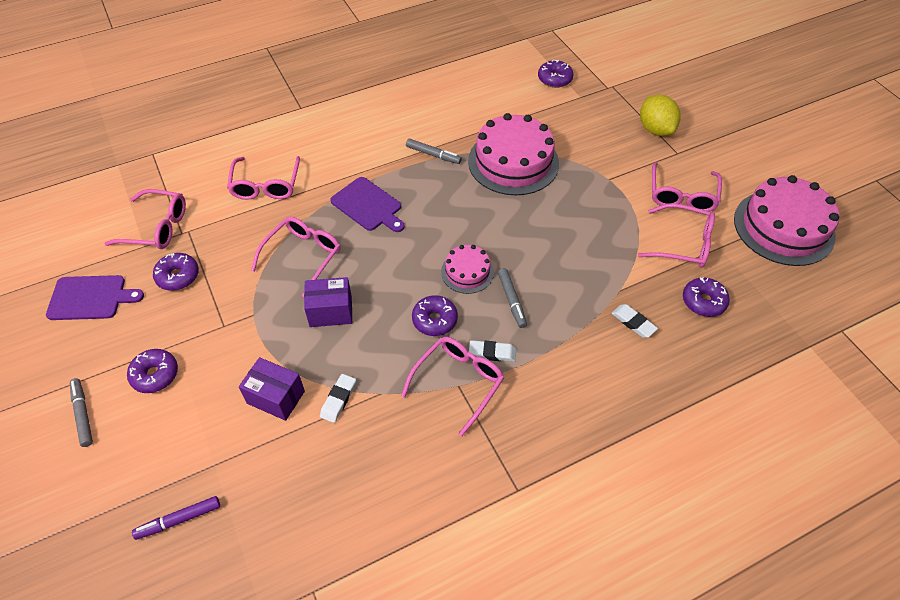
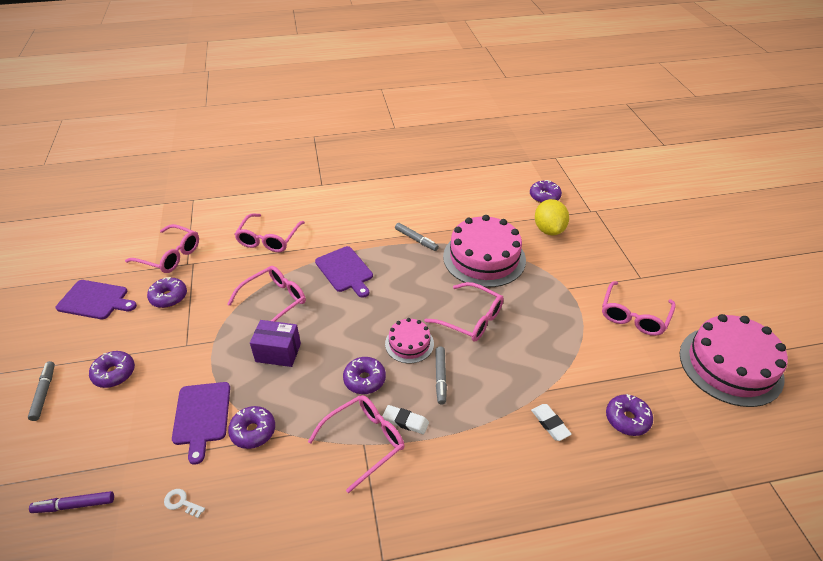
camera: 15 degrees right, 10 degrees down
(276, 397) = (201, 416): purple box -> purple cutting board
(294, 488) = (181, 503): none -> white key
(338, 399) = (253, 431): white eraser -> purple donut
(655, 129) = (625, 253): yellow lemon -> yellow lemon (549, 230)
(682, 243) = (622, 360): pink glasses -> pink glasses (470, 319)

